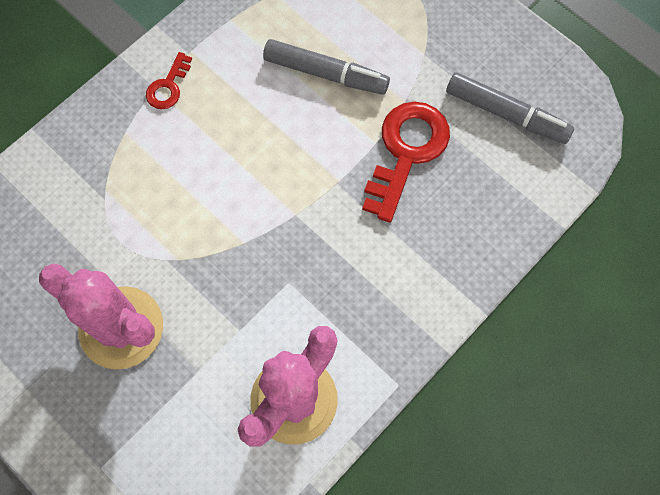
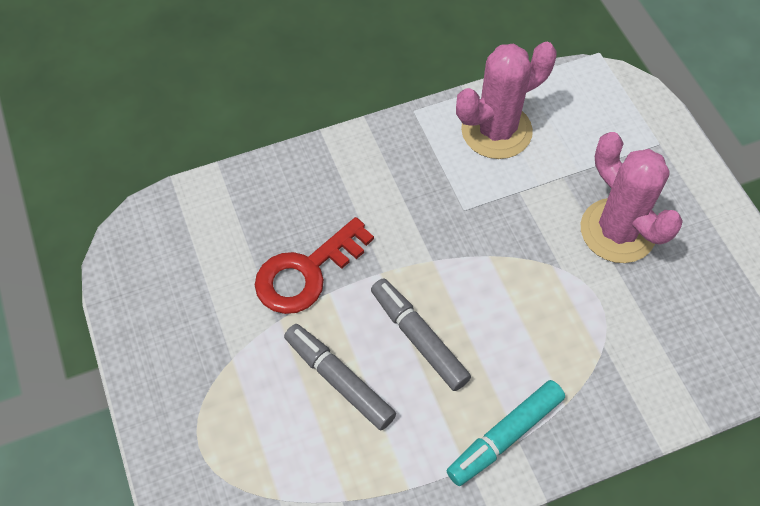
camera: 155 degrees left, 10 degrees down
(168, 86) = (504, 436): red key -> turquoise marker
(506, 114) = (197, 268): grey marker -> grey marker (419, 338)

